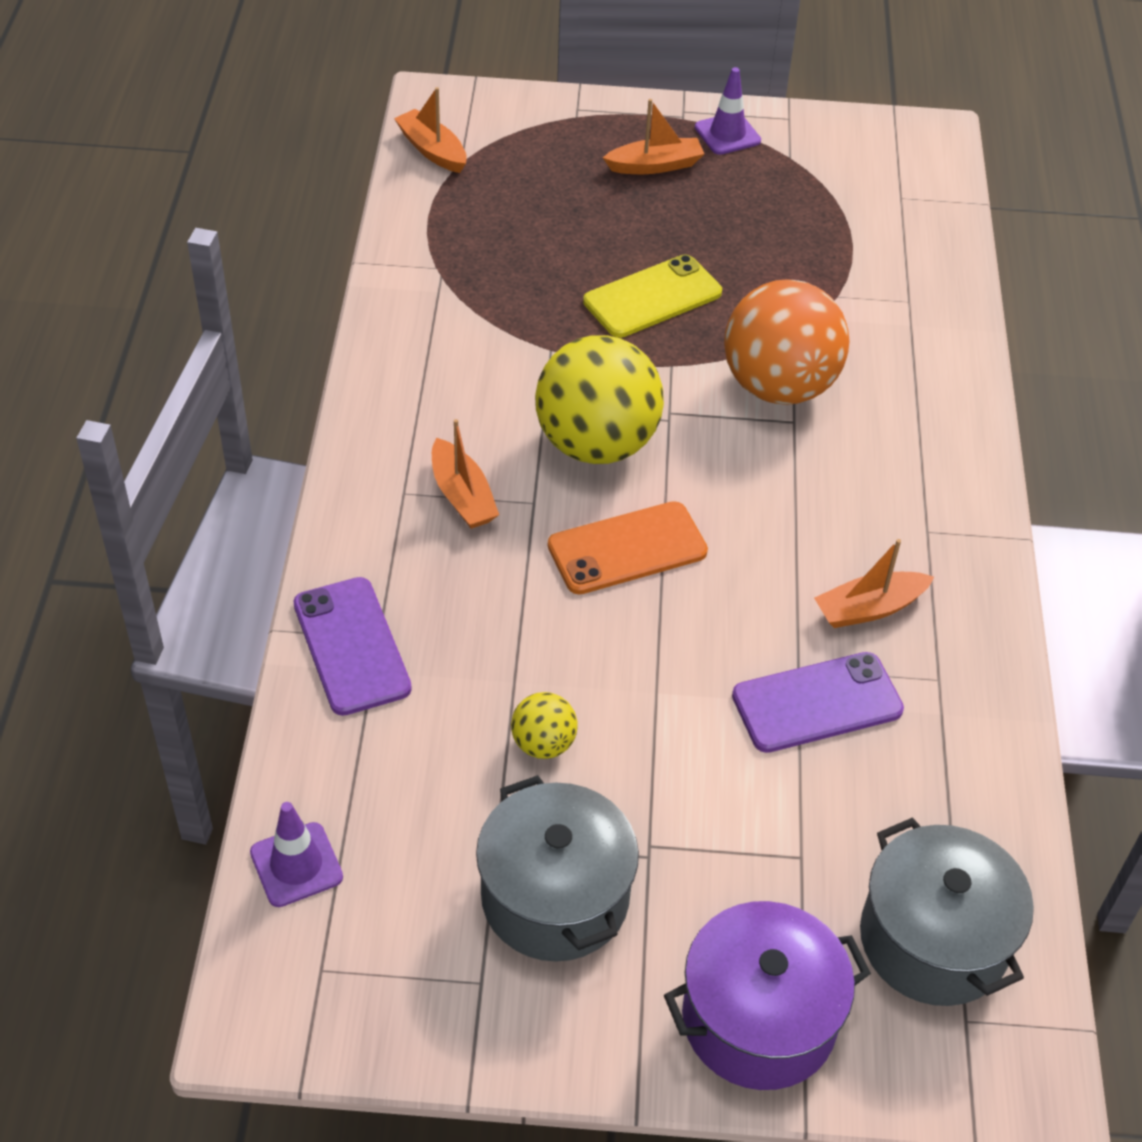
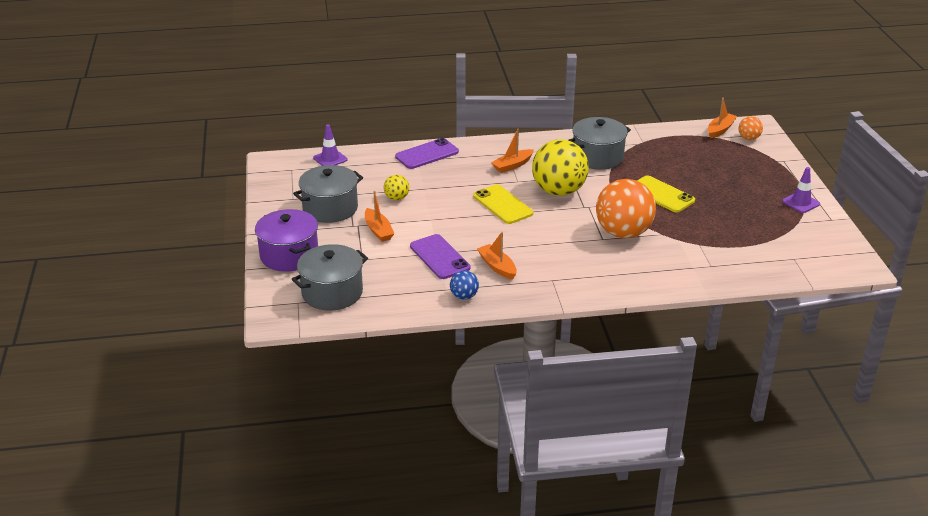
camera: 80 degrees right, 15 degrees down
(475, 350) = (597, 157): none -> grey pot
(480, 125) = (748, 138): none -> orange ball
(627, 549) = (502, 205): orange phone -> yellow phone
(655, 165) = (758, 185): orange boat -> orange boat (378, 230)
(970, 687) = (464, 296): none -> blue ball

